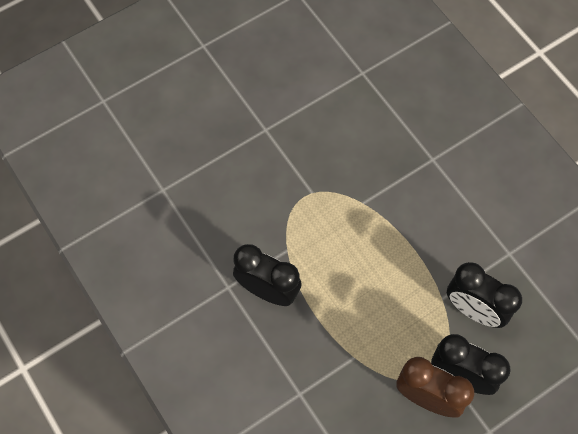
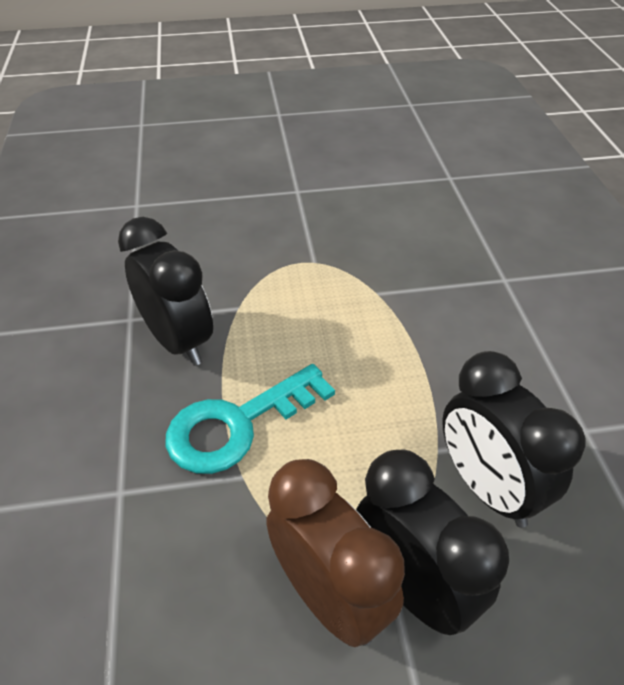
camera: 25 degrees right, 20 degrees down
(334, 330) = (237, 425): none -> turquoise key

